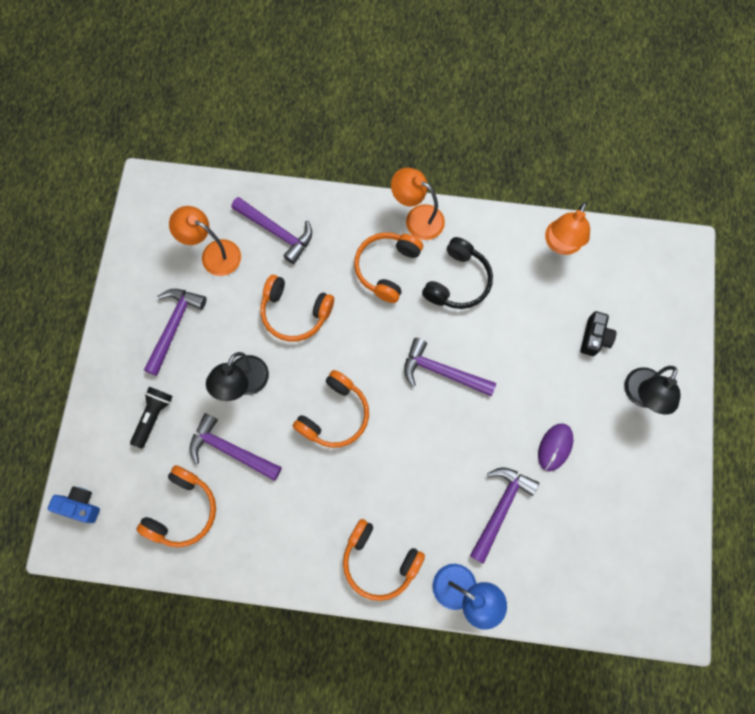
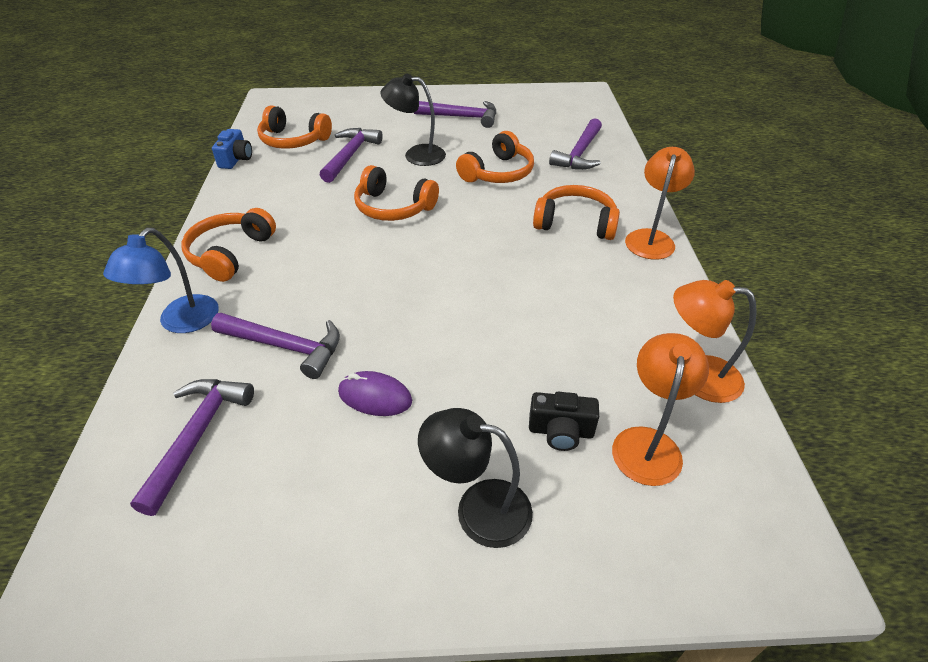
camera: 80 degrees right, 30 degrees down
(80, 505) = (299, 100): blue camera -> blue camera (236, 159)
(153, 417) = (377, 118): black flashlight -> none
(213, 254) = (539, 126): orange lamp -> orange lamp (648, 443)
(295, 313) = (498, 172): orange headphones -> orange headphones turned 150 degrees counterclockwise
(442, 372) = (461, 277): purple hammer -> purple hammer (197, 436)
(458, 281) = (585, 278): black headphones -> none

